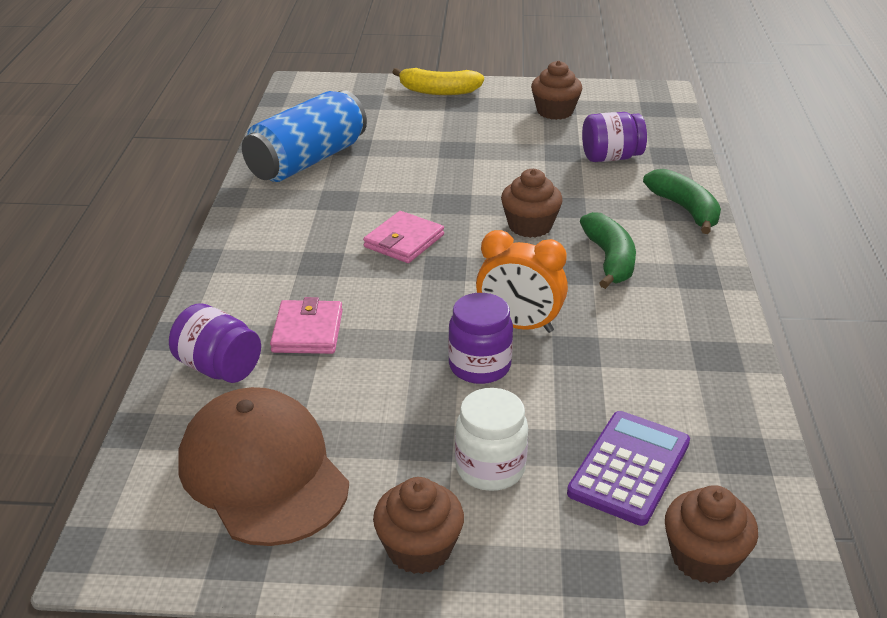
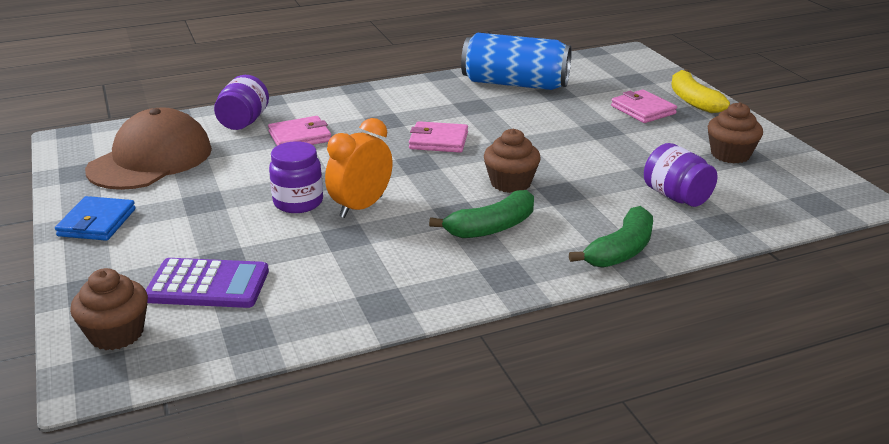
camera: 65 degrees right, 5 degrees down
(419, 549) = (97, 222): brown cupcake -> blue wallet
(435, 118) = (643, 110): none -> pink wallet
(490, 468) = (184, 230): white jar -> none
(519, 325) = (361, 207): orange clock -> orange clock turned 45 degrees clockwise

